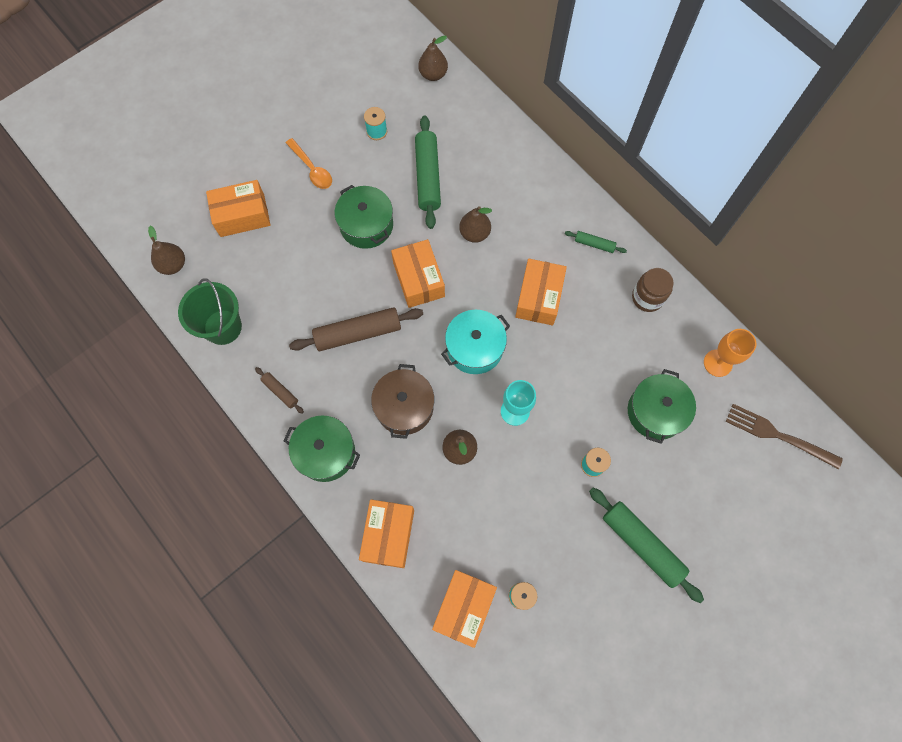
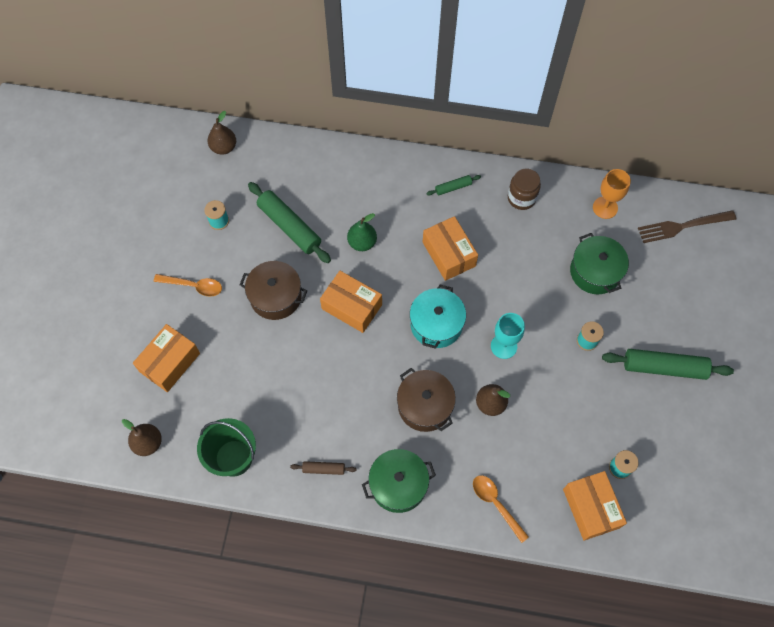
camera: 40 degrees left, 5 degrees down
(358, 333) = (343, 380): brown rolling pin -> none
(366, 225) = (275, 296): green pot -> brown pot
(388, 535) = (496, 504): orange box -> orange spoon
(474, 233) = (362, 242): brown pear -> green pear

